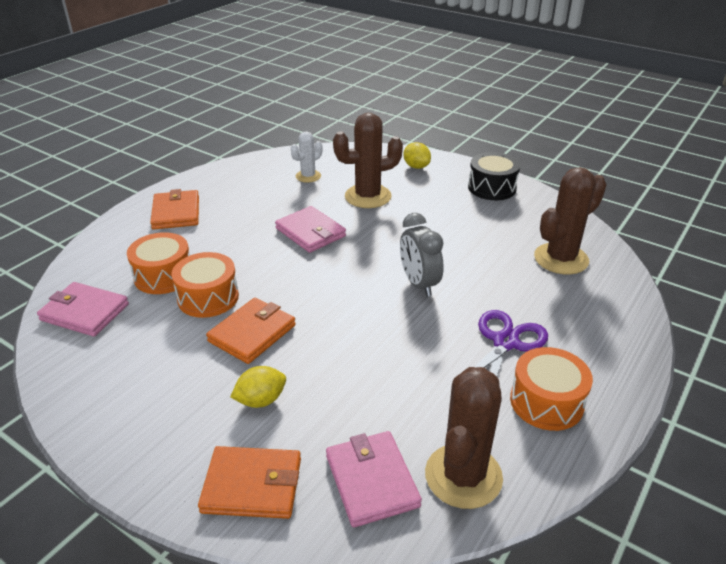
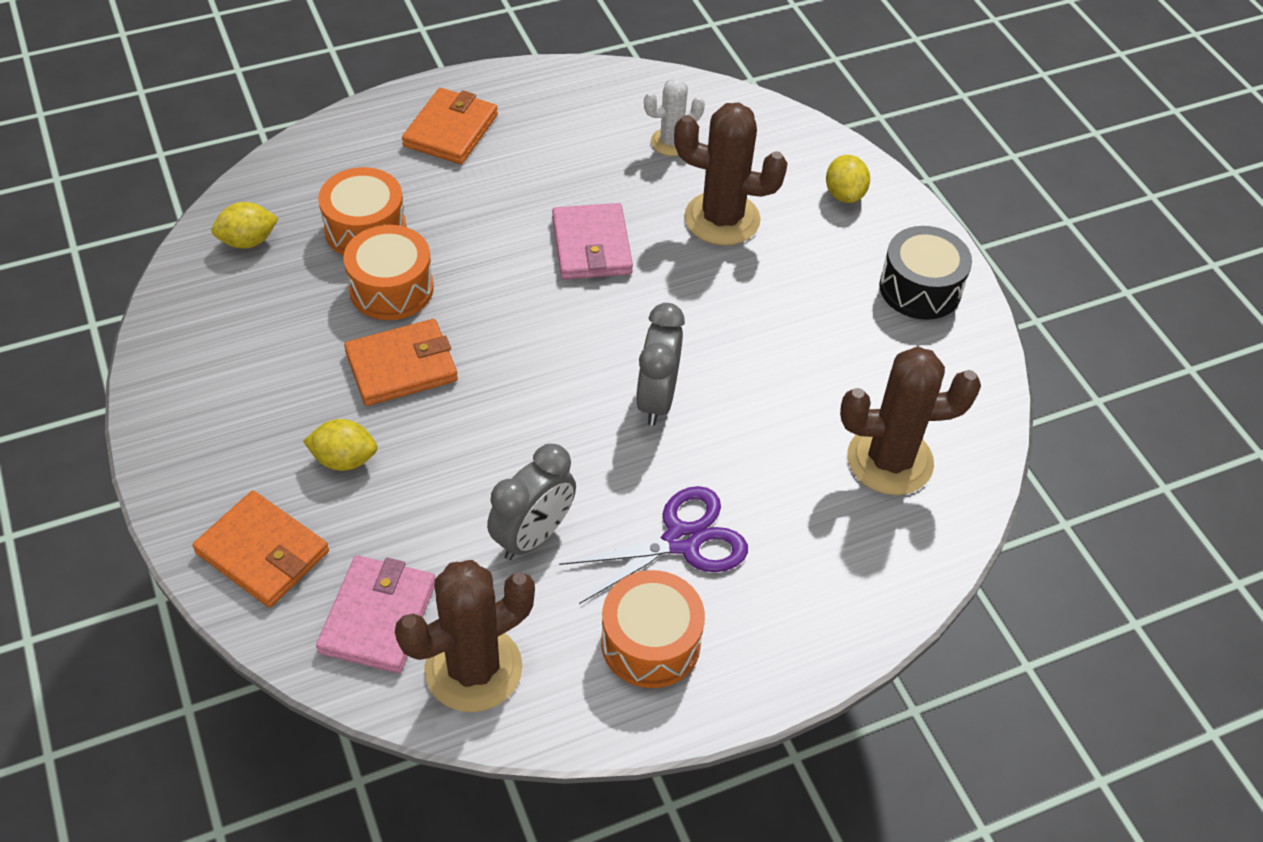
camera: 30 degrees right, 15 degrees up
(85, 312) = (248, 241): pink wallet -> yellow lemon
(422, 382) = (533, 536): none -> grey clock

